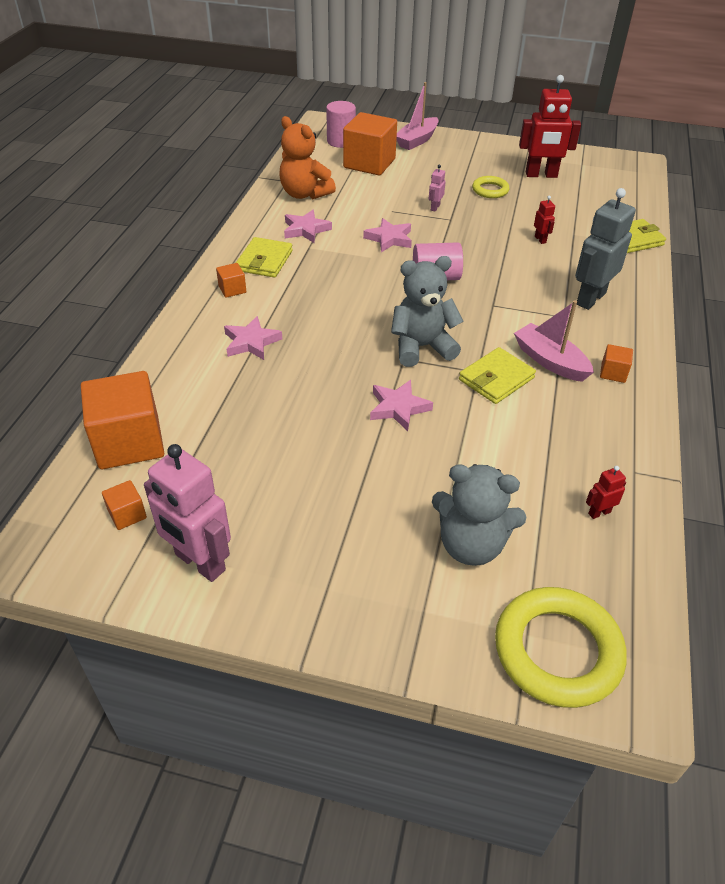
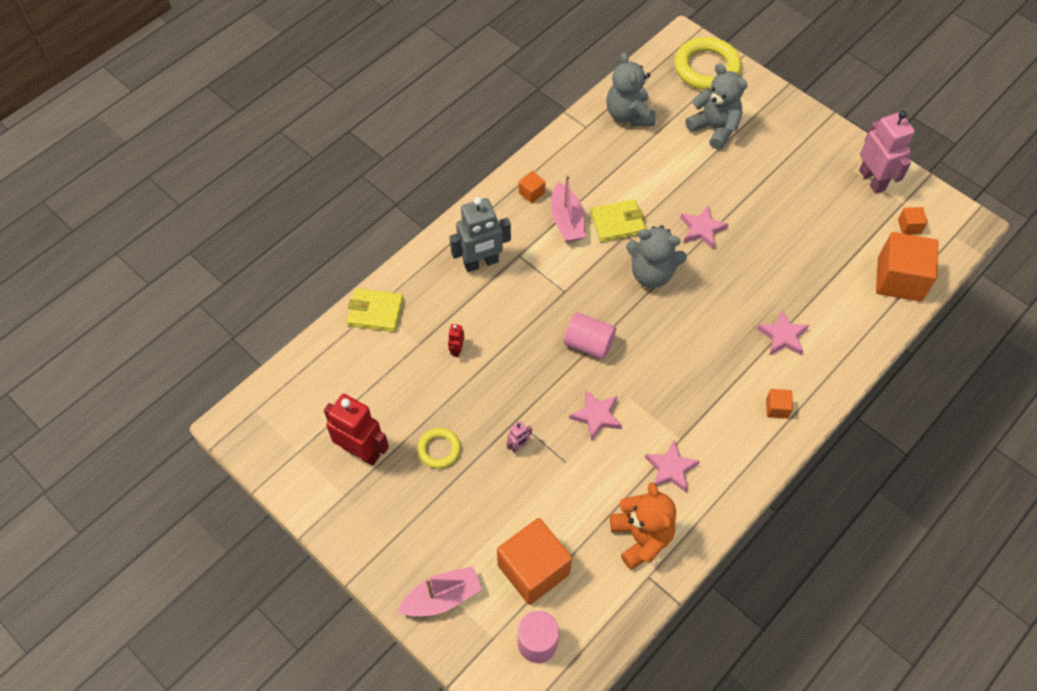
camera: 150 degrees left, 15 degrees up
(264, 261) = (732, 436): yellow wallet -> none
(599, 512) = (629, 115): red robot -> grey teddy bear

